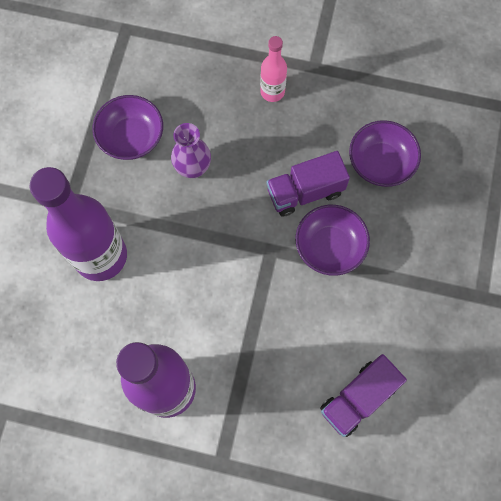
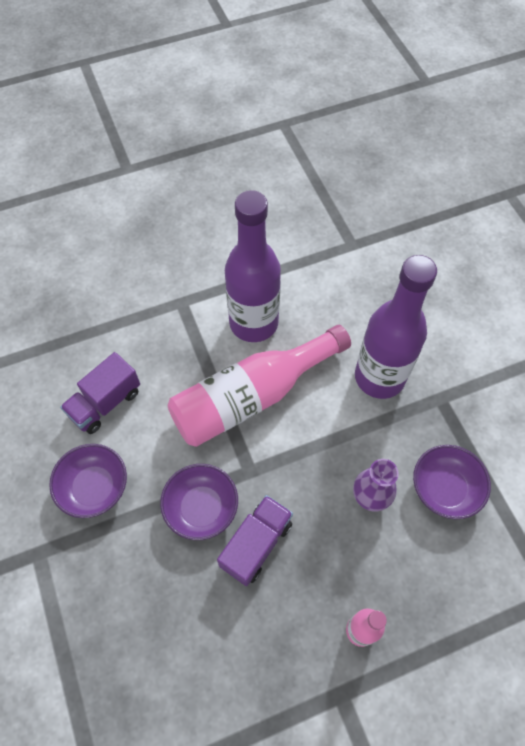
camera: 145 degrees right, 10 degrees down
(222, 314) = (252, 396): none -> pink bottle
(358, 398) = (105, 403): purple truck -> purple truck turned 150 degrees counterclockwise
(380, 163) = (204, 626): purple bowl -> purple bowl (94, 487)

